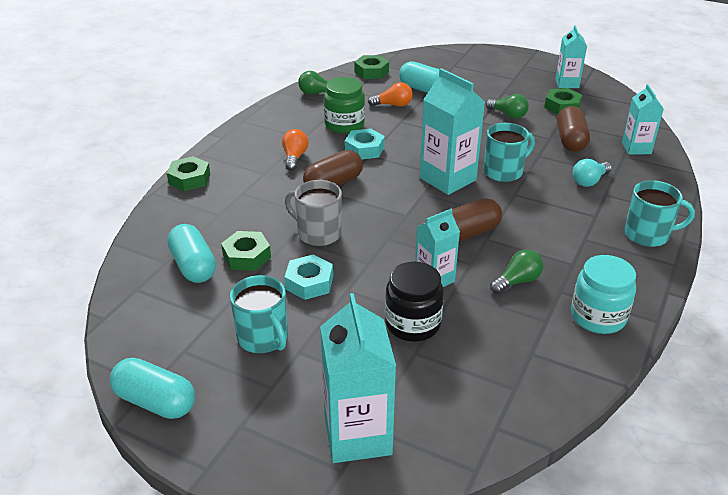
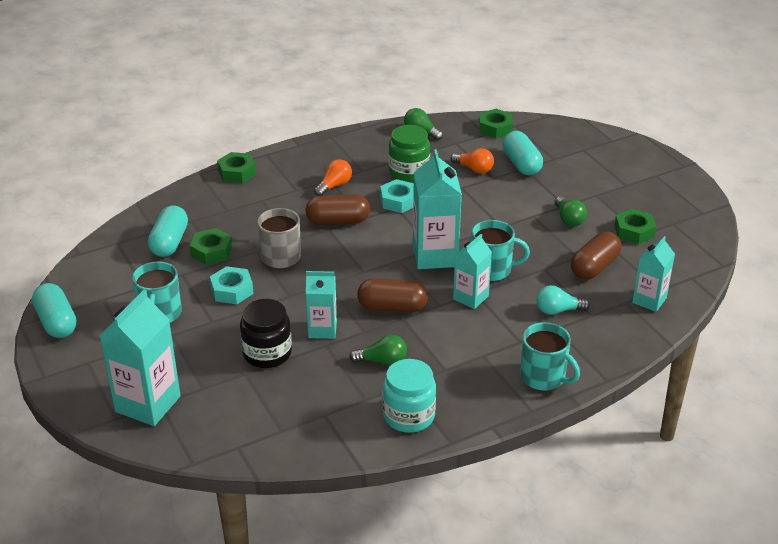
camera: 35 degrees right, 0 degrees up
(567, 83) = (674, 210): turquoise carton -> turquoise carton (470, 297)

